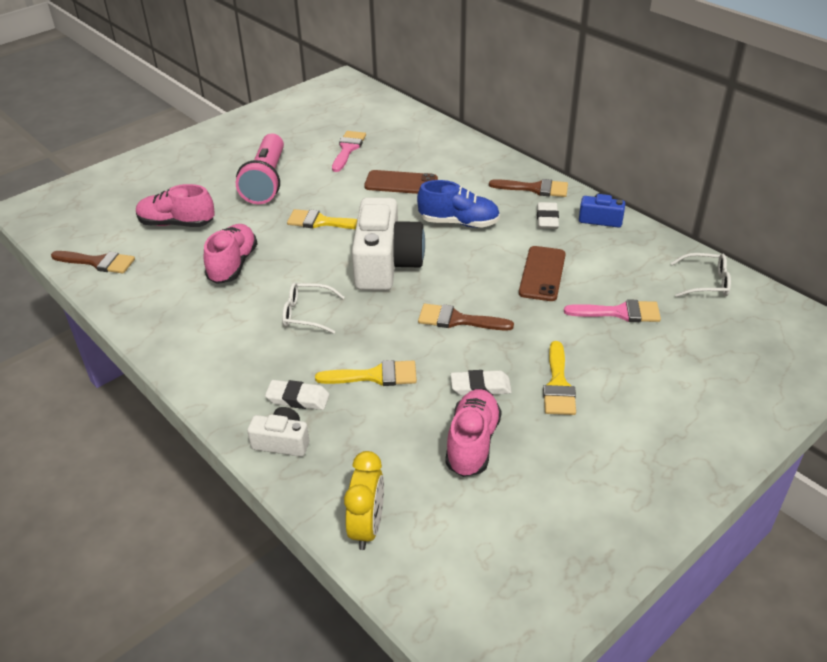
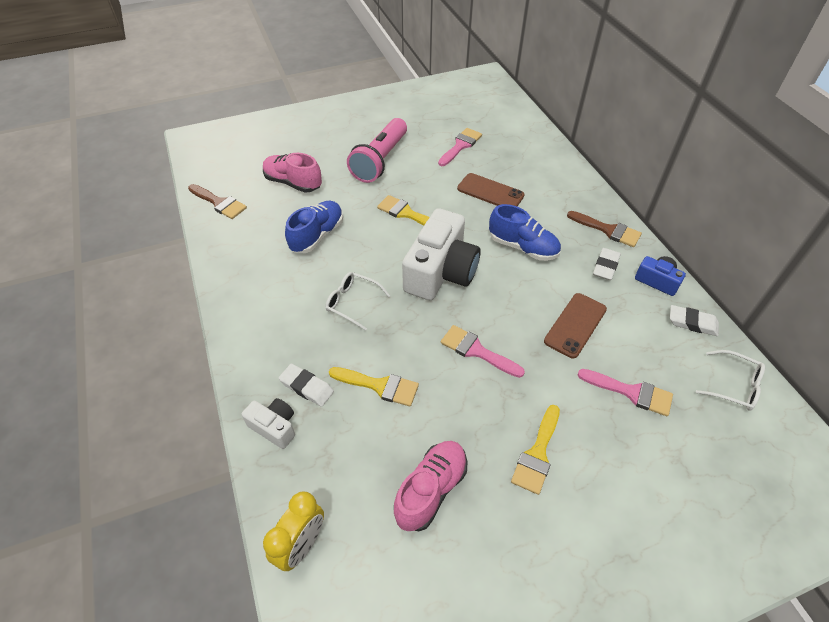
camera: 20 degrees right, 10 degrees up
(233, 265) = (317, 235): pink shoe -> blue shoe
(458, 320) = (477, 351): brown brush -> pink brush
(480, 387) = (465, 430): white eraser -> white eraser (692, 323)

